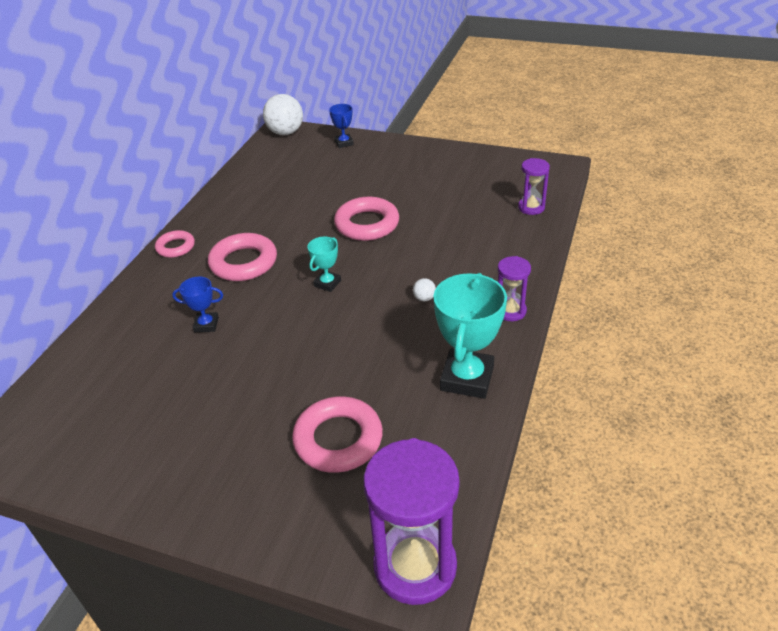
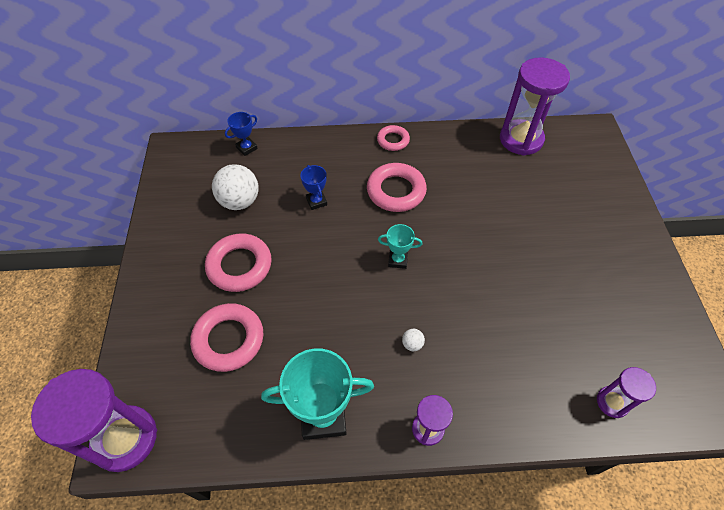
camera: 65 degrees right, 15 degrees up
(252, 170) = (521, 139): none -> purple hourglass
(285, 132) = (595, 135): white ball -> white ball (240, 201)
(344, 143) = (611, 186): blue trophy -> blue trophy (246, 148)
(367, 224) = (494, 257): pink ring -> pink ring (239, 266)

